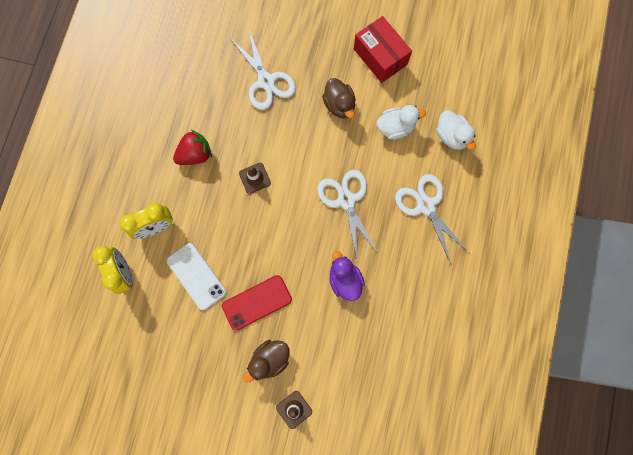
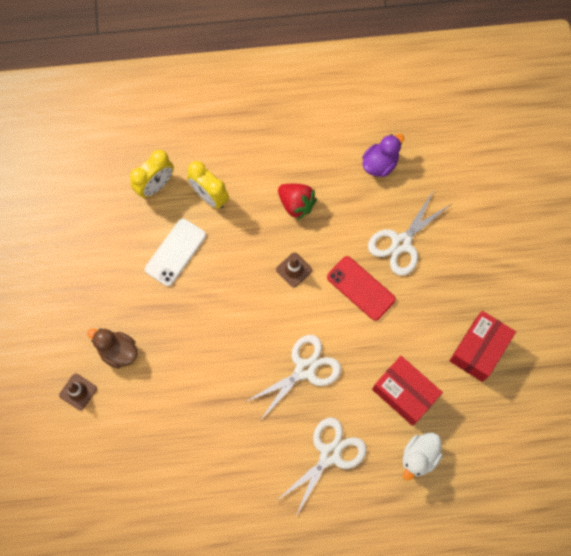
camera: 70 degrees right, 5 degrees down
(257, 302) = (169, 318): red phone -> red phone (361, 288)
(339, 105) = (406, 326): brown duck -> none
(345, 280) = (221, 396): purple duck -> purple duck (380, 164)
(395, 127) = (404, 393): white duck -> red box

